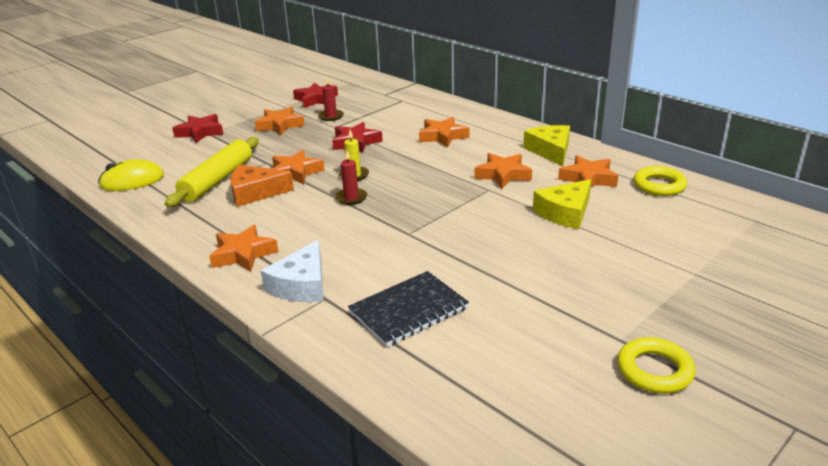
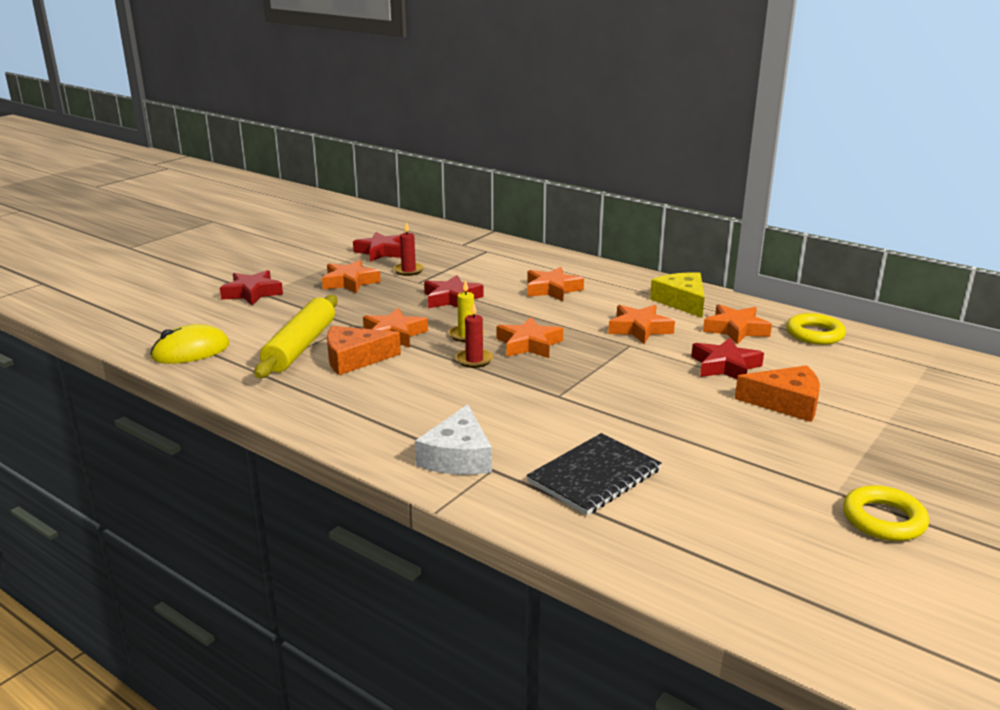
camera: 10 degrees left, 5 degrees down
(243, 254) = (372, 427): orange star -> orange star (529, 344)
(565, 213) = (725, 366): yellow cheese -> red star
(607, 250) = (786, 403): none -> orange cheese

